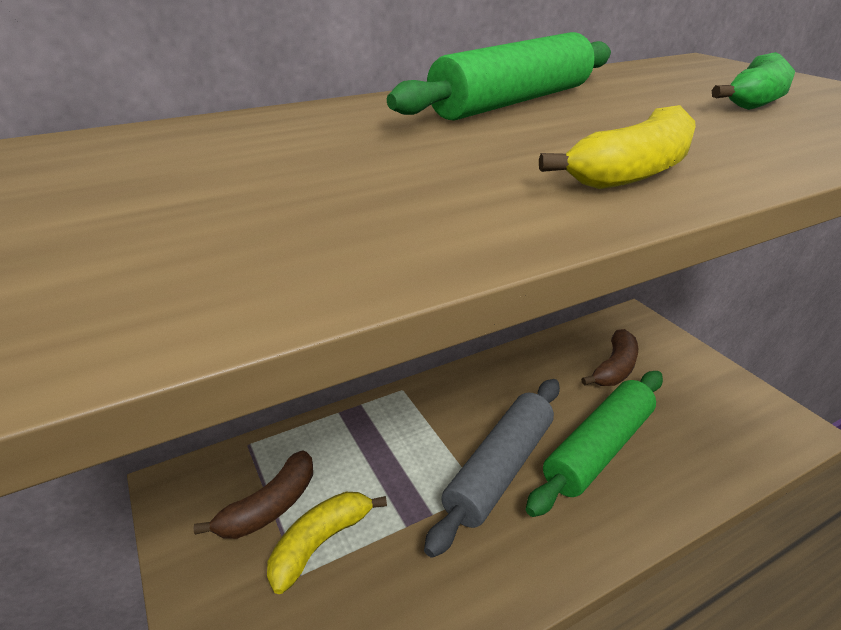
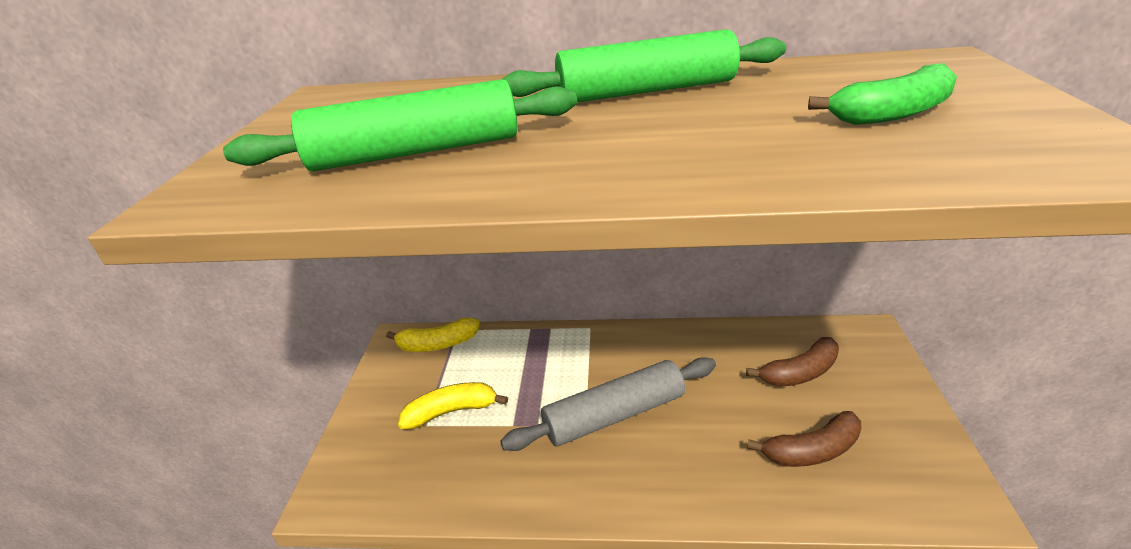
camera: 35 degrees right, 0 degrees up
(269, 507) = (439, 376): brown banana -> brown banana (811, 450)
(598, 449) = (715, 434): green rolling pin -> green rolling pin (416, 152)
(633, 172) = (609, 168): yellow banana -> yellow banana (437, 344)

